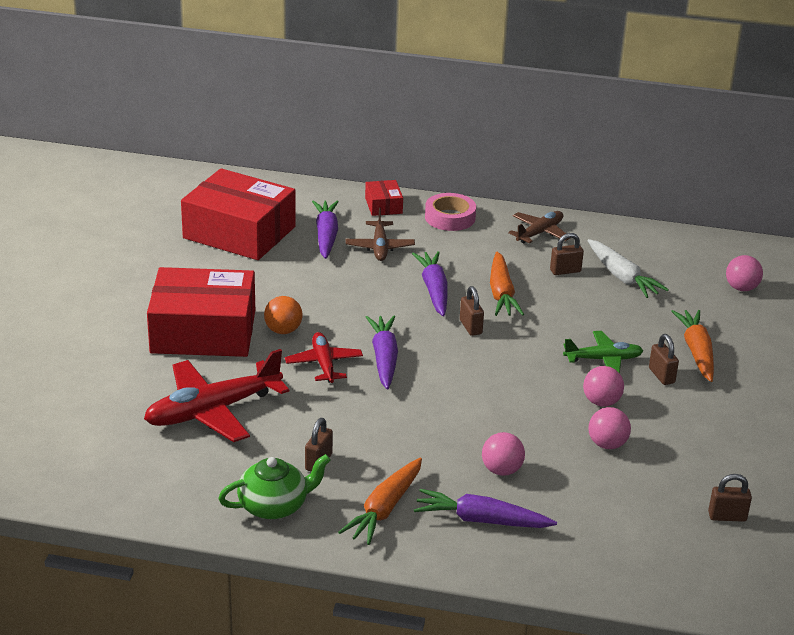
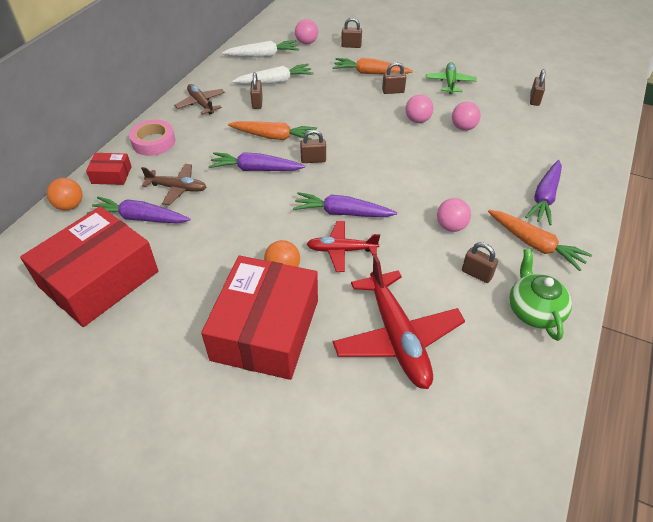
camera: 75 degrees left, 15 degrees up
(328, 195) = (70, 206): none -> orange ball
(501, 470) = (489, 178): pink ball -> pink ball (451, 226)
(603, 359) = (370, 109): green plane -> green plane (450, 82)
(679, 258) = (263, 56): none -> white carrot
(762, 327) = (351, 46): none -> brown padlock

